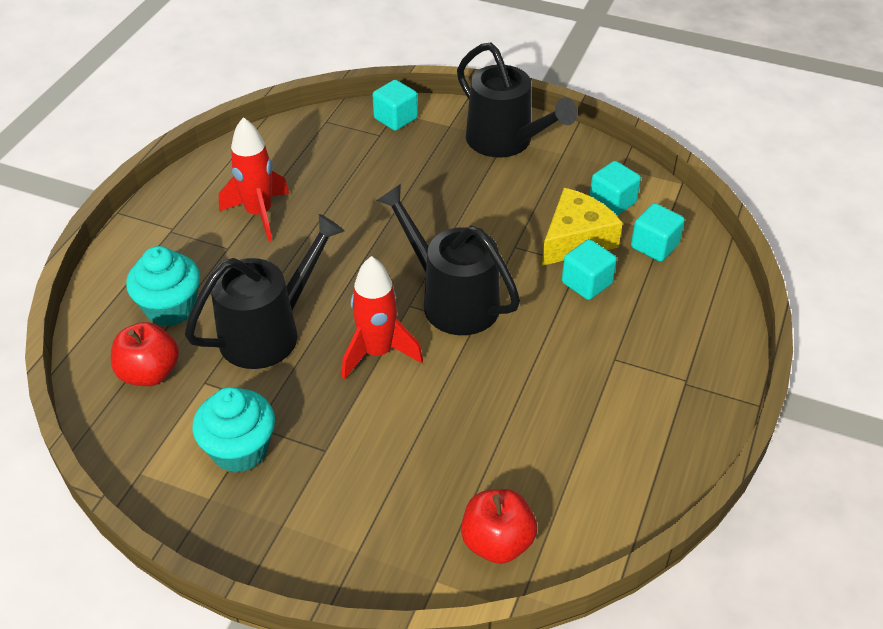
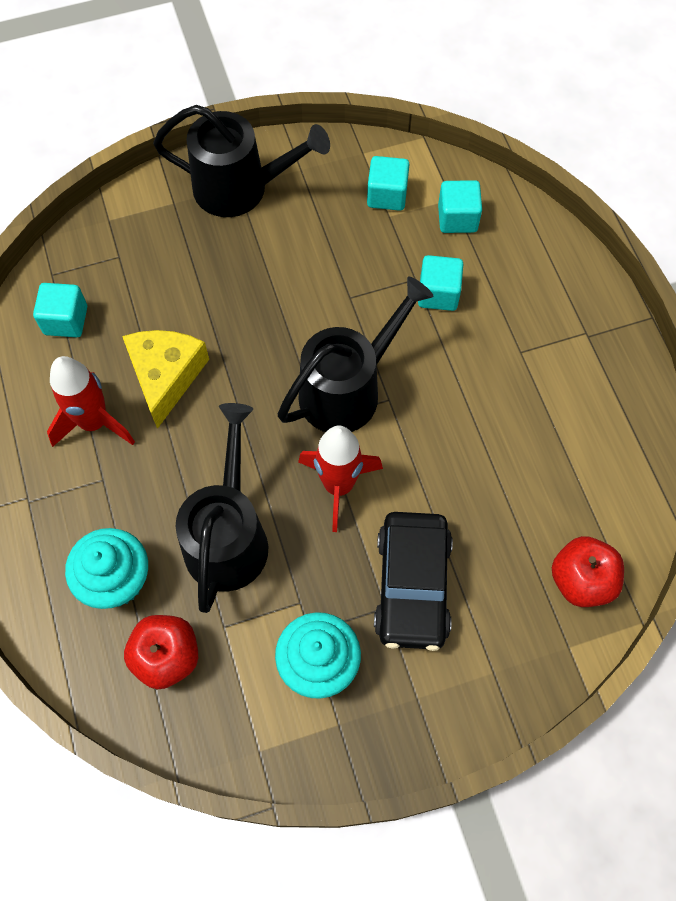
camera: 40 degrees left, 20 degrees up
(360, 450) = (412, 585): none -> black car
(395, 118) = (116, 228): turquoise cube -> turquoise cube (66, 320)
(451, 299) = (348, 389): black watering can -> black watering can turned 135 degrees clockwise
(576, 239) = (392, 255): yellow cheese -> yellow cheese (165, 376)

